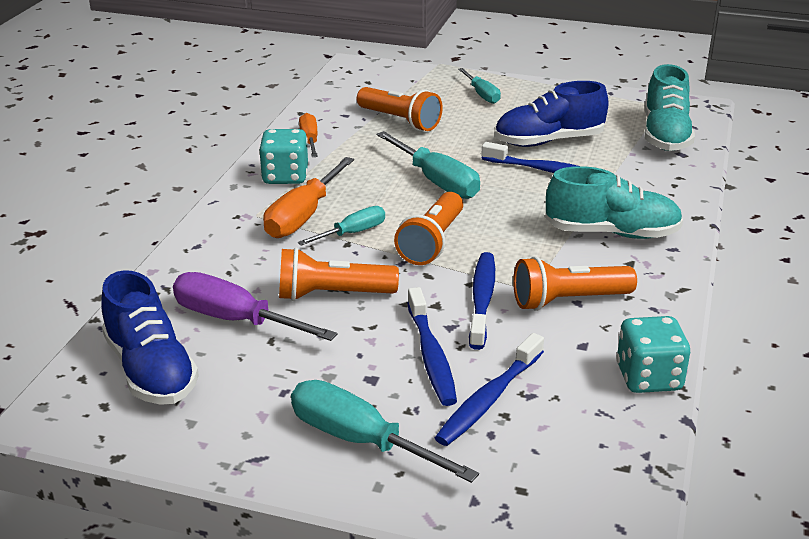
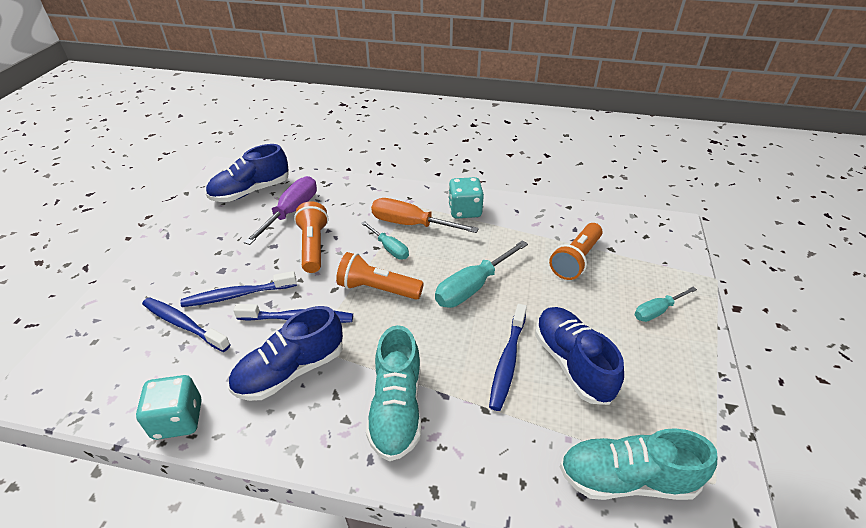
camera: 85 degrees right, 10 degrees up
(310, 140) = (523, 216): orange screwdriver -> none
(361, 441) = (165, 270): turquoise screwdriver -> none
(568, 300) = (290, 371): orange flashlight -> blue shoe

